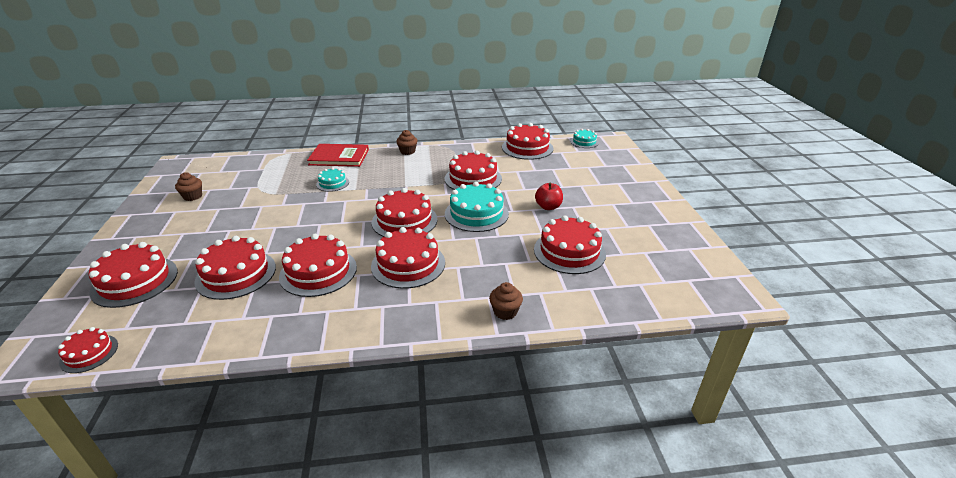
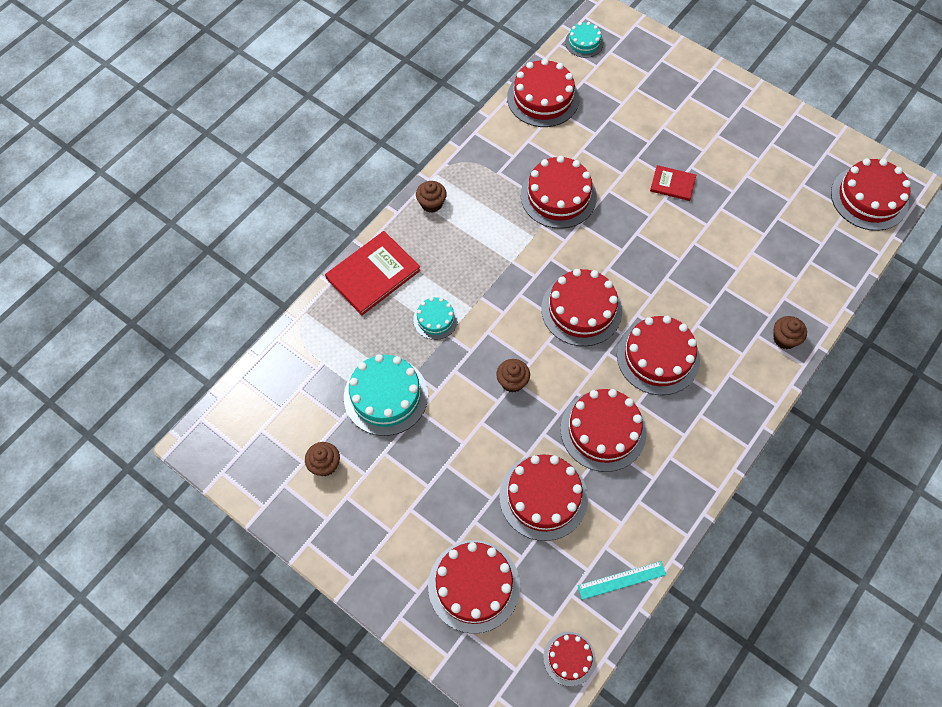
camera: 45 degrees left, 30 degrees up
(187, 343) = (621, 580): none -> turquoise ruler
(318, 223) = (512, 382): none -> brown cupcake
(476, 214) = (627, 246): turquoise cake -> turquoise cake (386, 396)
(548, 207) = (672, 184): red apple -> red book
(569, 251) = (752, 231): red cake -> red cake (869, 198)

